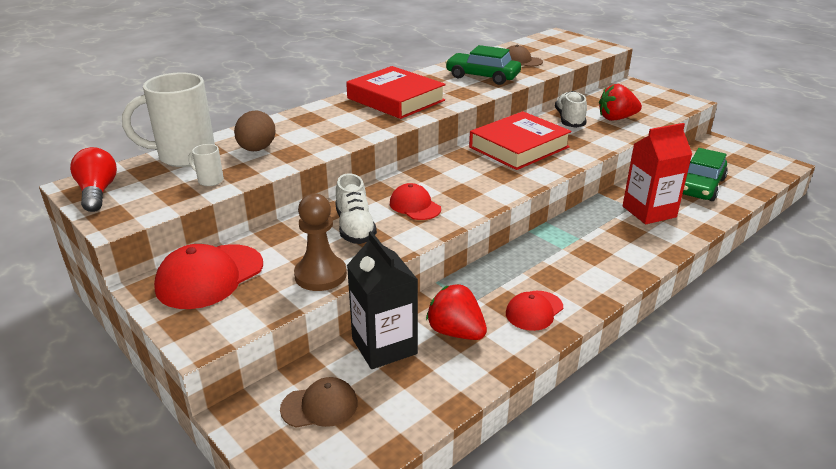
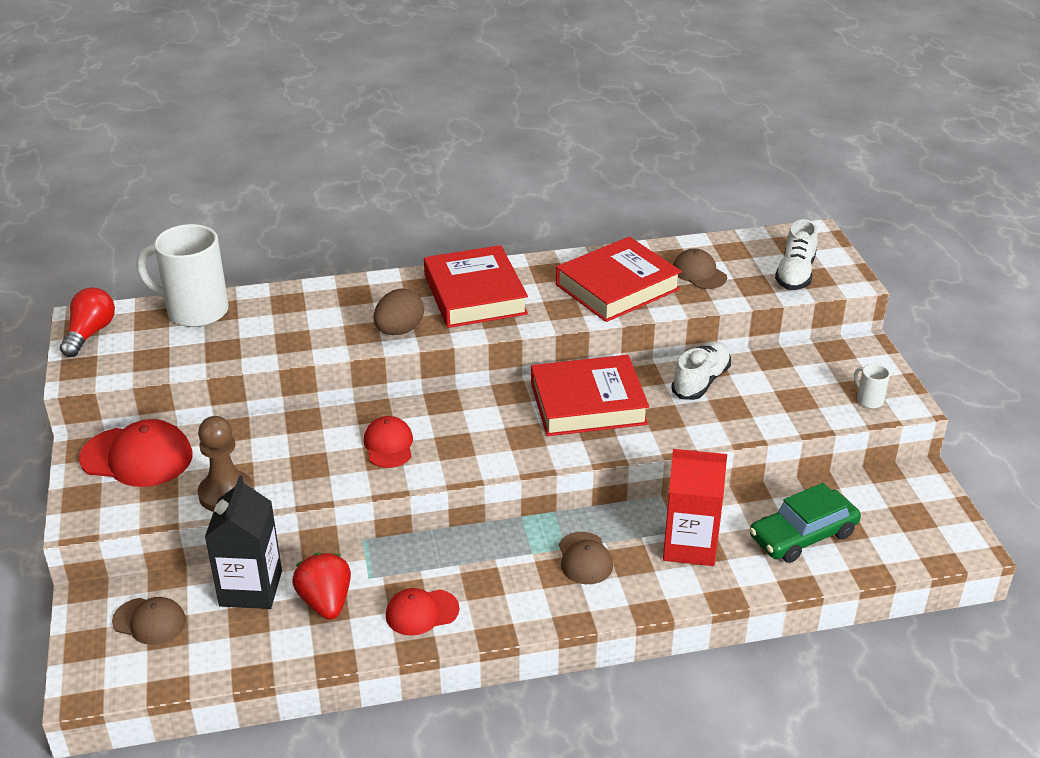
camera: 30 degrees right, 5 degrees up
(209, 180) = (190, 352): white mug -> white mug (869, 400)
(210, 276) = (137, 457): red cap -> red cap turned 150 degrees counterclockwise
(257, 149) = (266, 324): brown egg -> brown egg (399, 330)
(355, 227) = (306, 450): white shoe -> white shoe (795, 274)
(482, 76) = (617, 287): green car -> red book
(598, 240) = (584, 558): none -> brown cap
(616, 118) = (764, 400): red strawberry -> none

